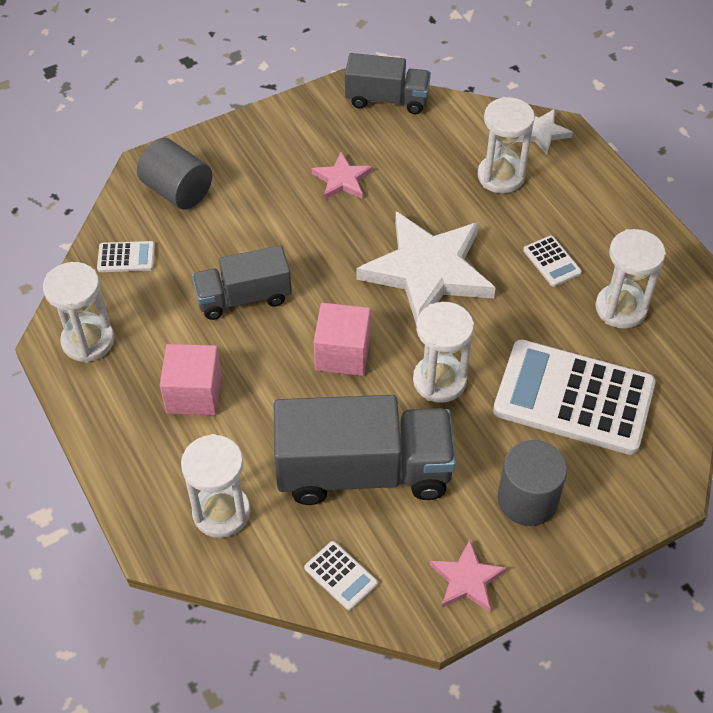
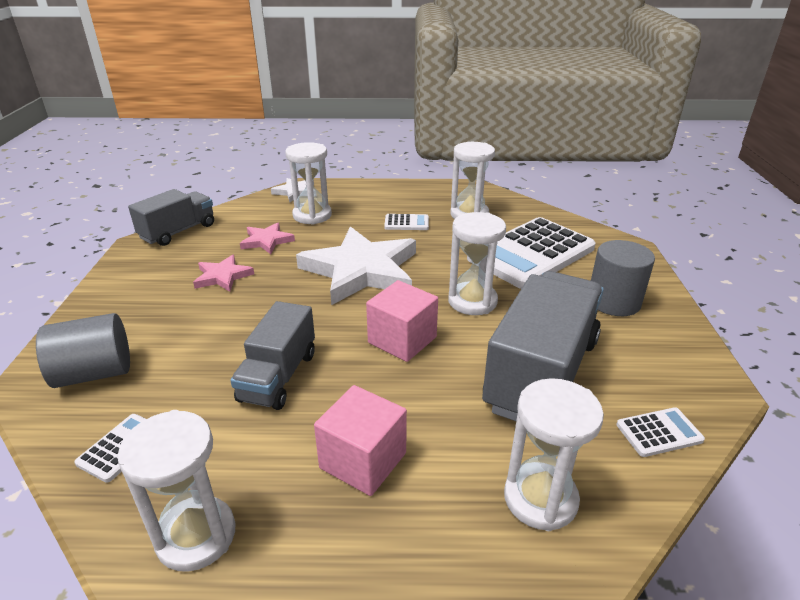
camera: 60 degrees left, 20 degrees down
(467, 579) = (684, 357): pink star -> pink star (266, 241)

